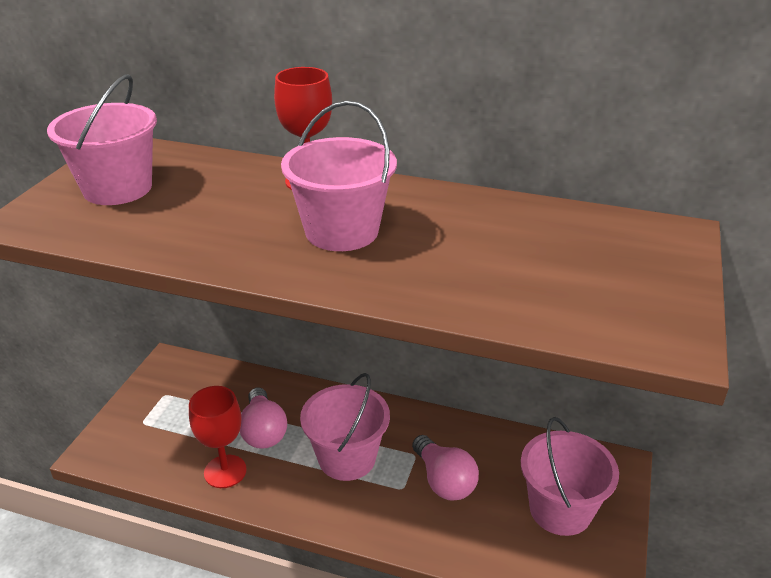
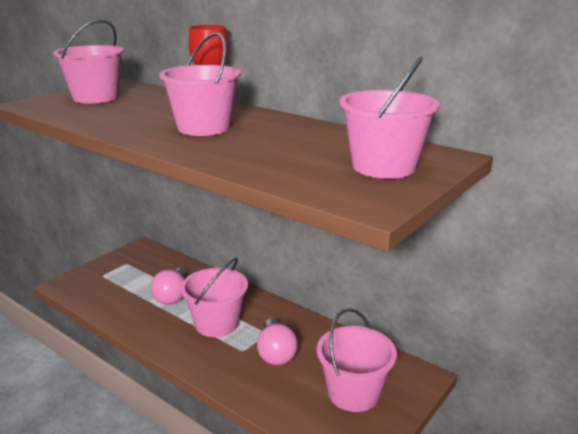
camera: 20 degrees right, 10 degrees down
(225, 471) = (132, 312): red goblet -> none
(626, 267) = (383, 166): none -> pink bucket

